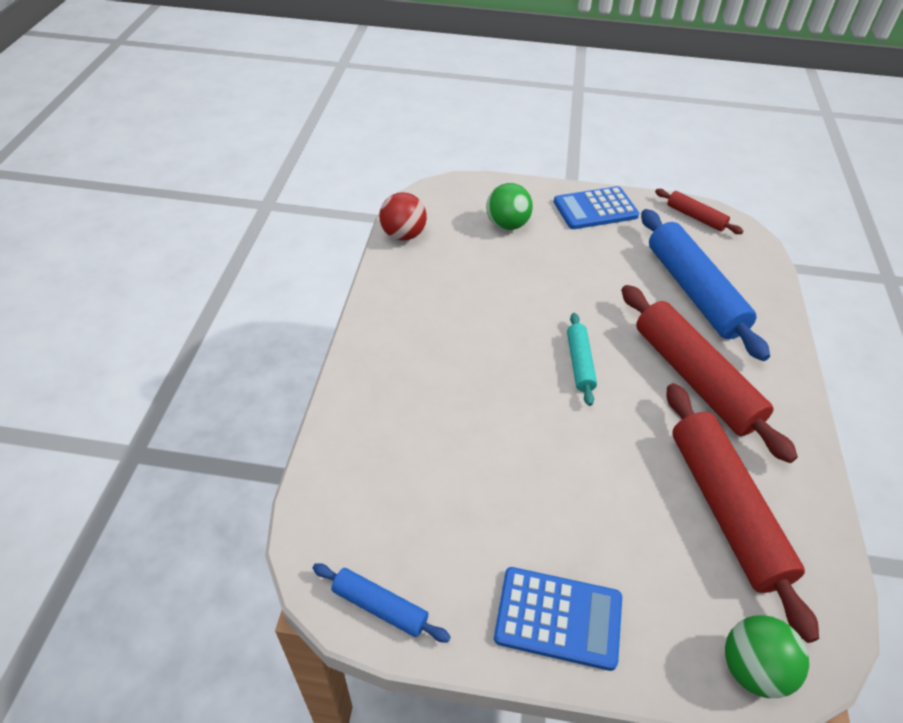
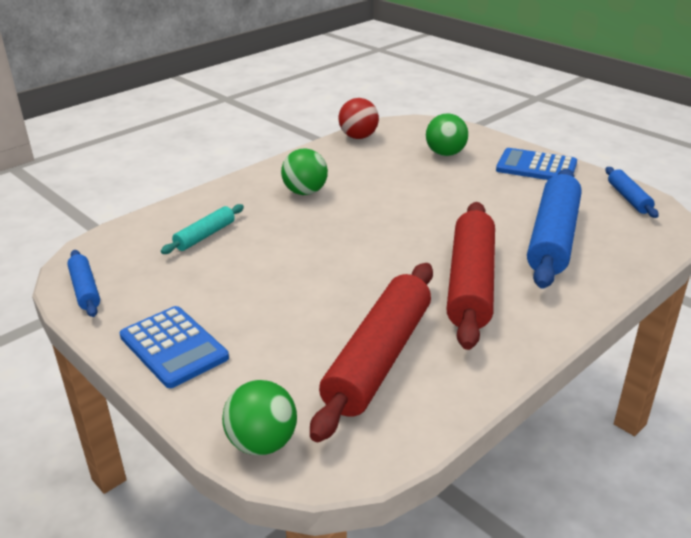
camera: 40 degrees right, 15 degrees down
(440, 338) = (305, 192): none -> green ball
(579, 363) = (387, 240): turquoise rolling pin -> turquoise rolling pin (205, 236)
(695, 217) = (628, 198): red rolling pin -> blue rolling pin

